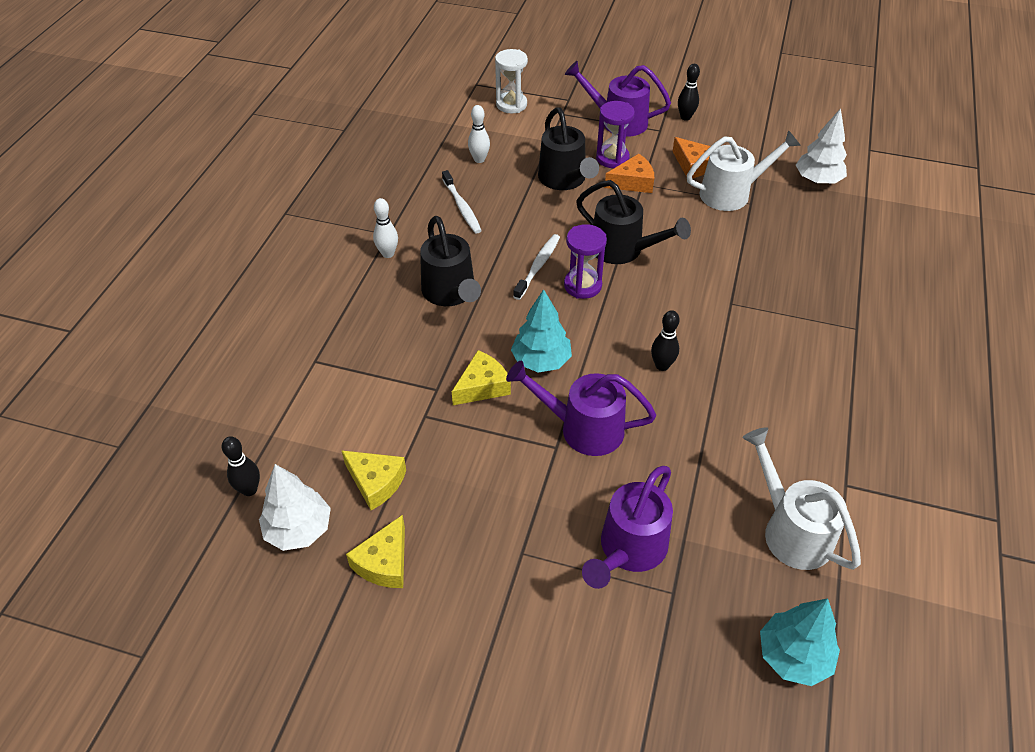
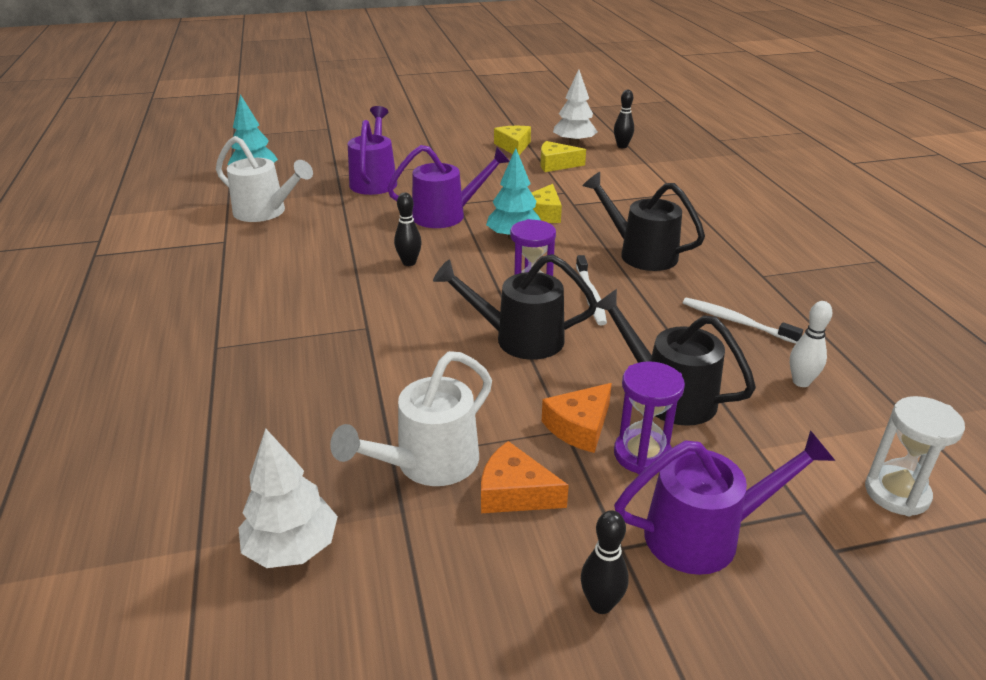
camera: 150 degrees right, 15 degrees down
(388, 254) = (736, 262): white bowling pin -> none

